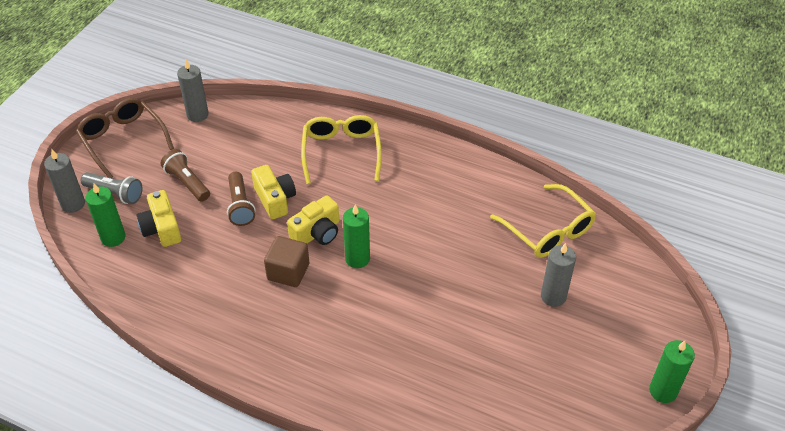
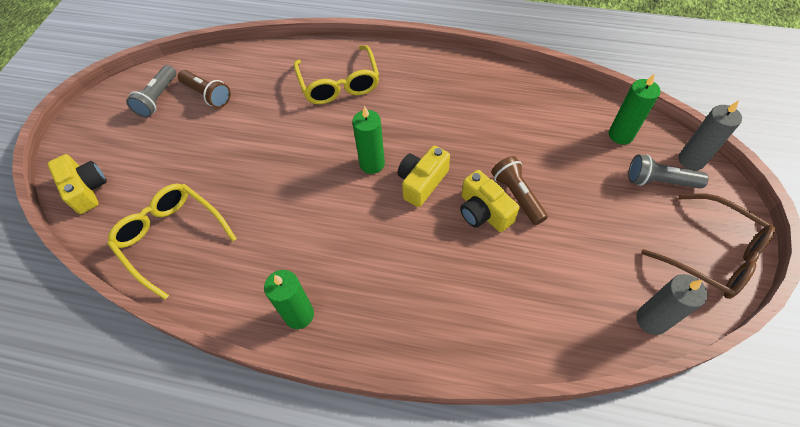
camera: 170 degrees right, 10 degrees up
(162, 228) = (581, 154): yellow camera -> yellow camera (86, 190)
(187, 183) = (592, 212): brown flashlight -> brown flashlight (207, 95)
(288, 272) = (434, 137): brown cube -> none
(341, 152) = (432, 299): yellow glasses -> yellow glasses (339, 84)
(553, 296) = (176, 166): grey candle -> none
(588, 386) = (158, 98): none -> grey flashlight
(663, 391) = (96, 107): green candle -> green candle (299, 315)

